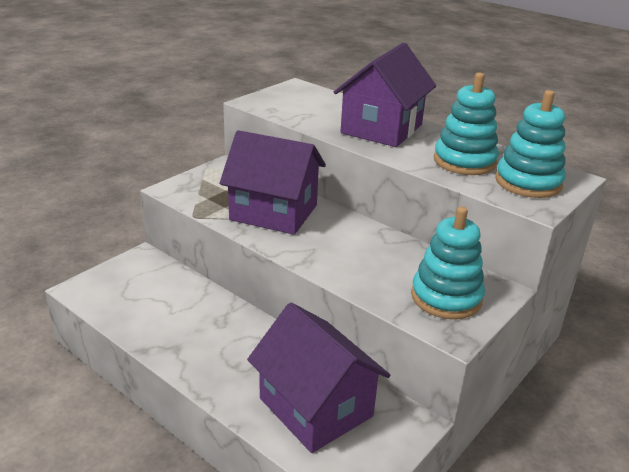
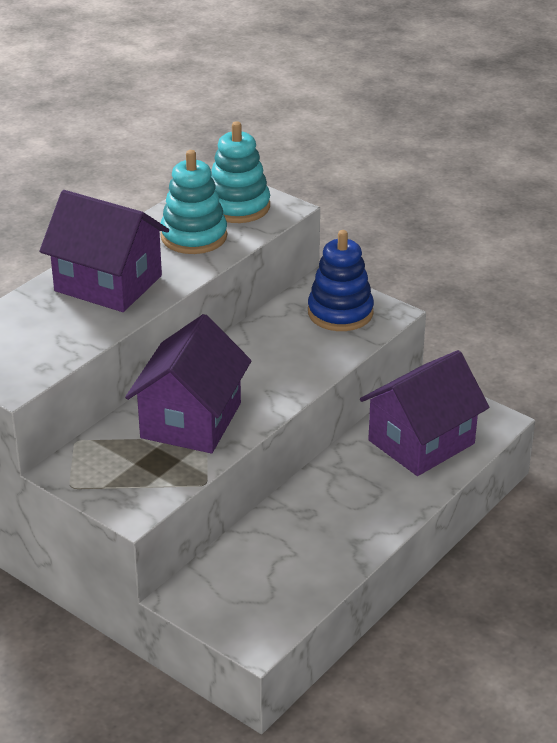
camera: 90 degrees left, 5 degrees up
(446, 297) = (340, 313): turquoise stacking toy -> blue stacking toy

